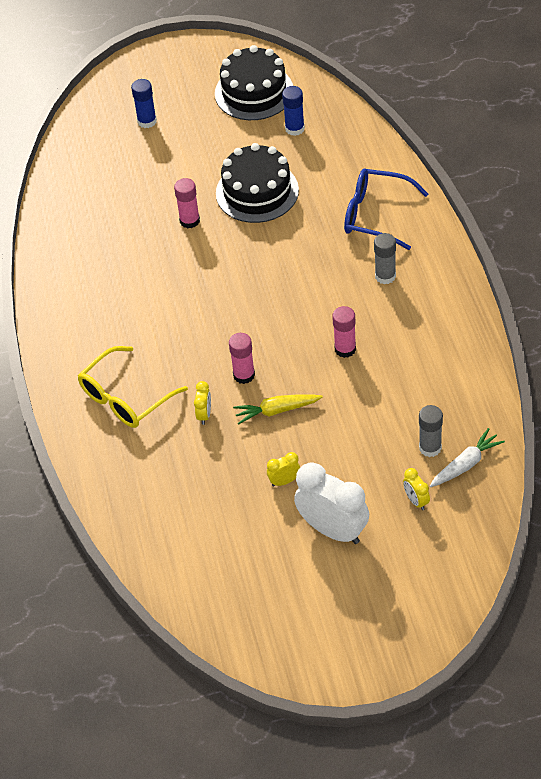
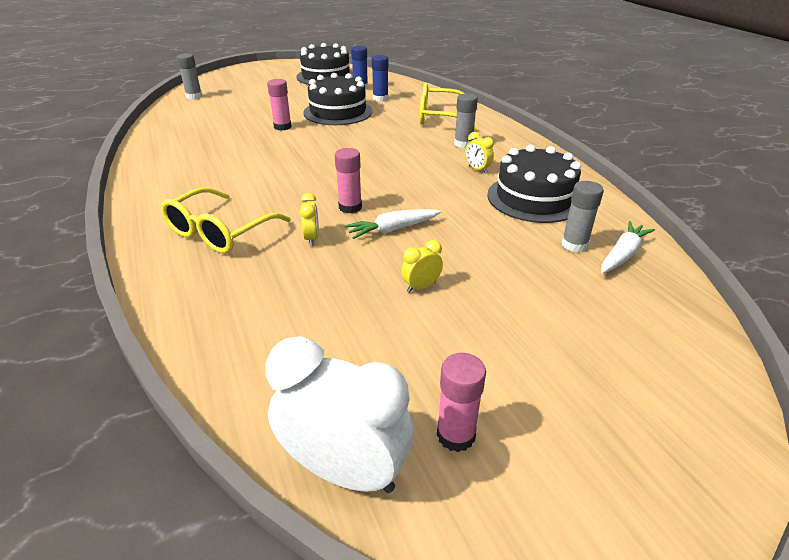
camera: 15 degrees left, 15 degrees down
(85, 137) = (194, 96): none -> grey glue stick
(147, 121) = (244, 89): blue glue stick -> blue glue stick (380, 98)
(276, 411) = (392, 230): yellow carrot -> white carrot
(333, 530) = (502, 330): white clock -> white clock (345, 471)
(345, 349) = (447, 184): pink glue stick -> pink glue stick (456, 435)
(375, 215) = (439, 117): blue glasses -> yellow glasses
(416, 501) = (589, 291): yellow clock -> yellow clock (477, 169)
(423, 379) = (534, 198): none -> black cake

